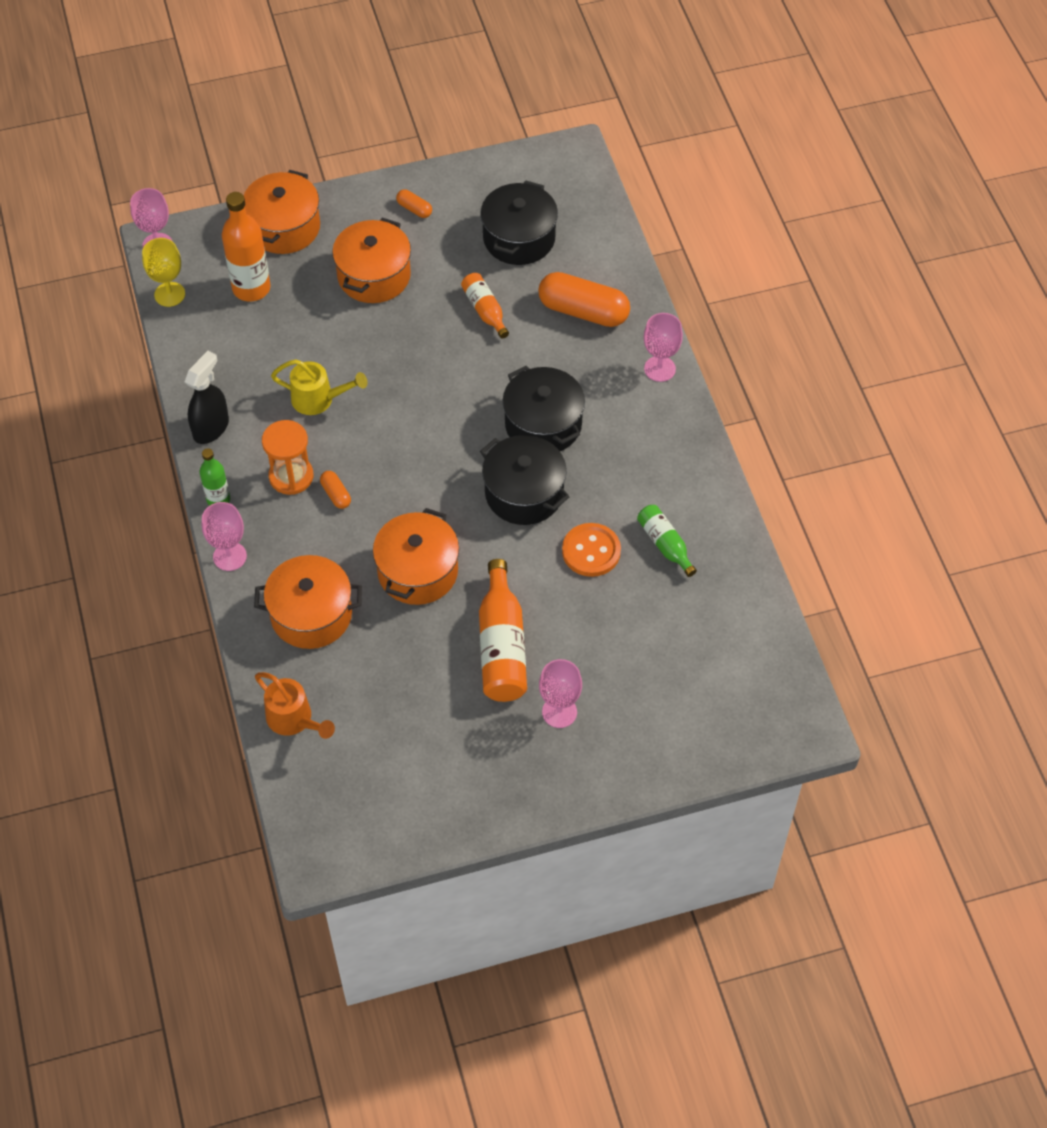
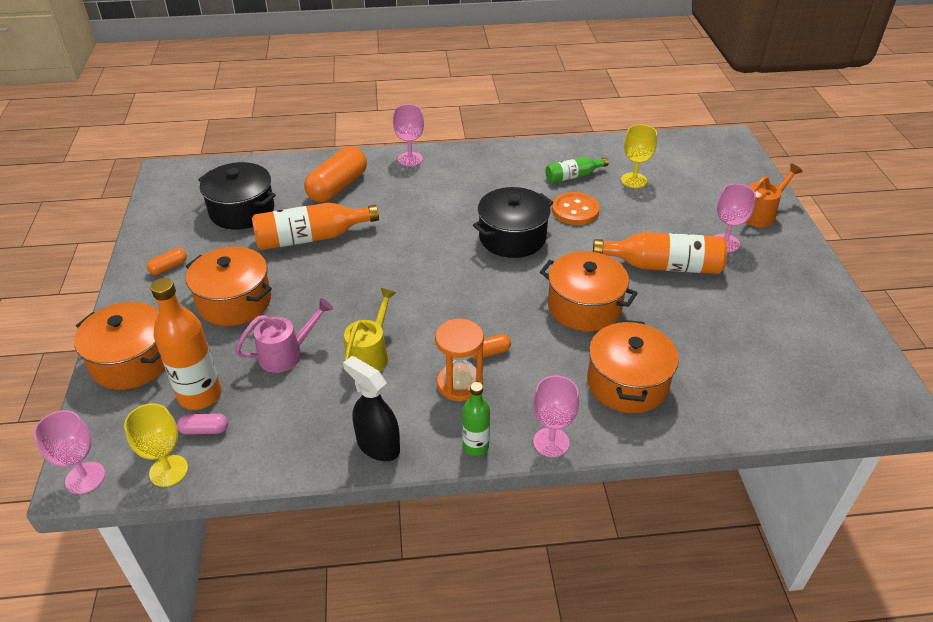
camera: 80 degrees left, 15 degrees down
(213, 304) = (204, 430): none -> pink capsule
(294, 720) = (748, 406): orange watering can -> orange watering can (761, 214)
(310, 336) = (287, 354): none -> pink watering can
(485, 310) = (311, 238): orange bottle -> orange bottle, size x1.73
(543, 424) = (445, 220): black pot -> none
(672, 612) = (634, 180): none -> yellow goblet

